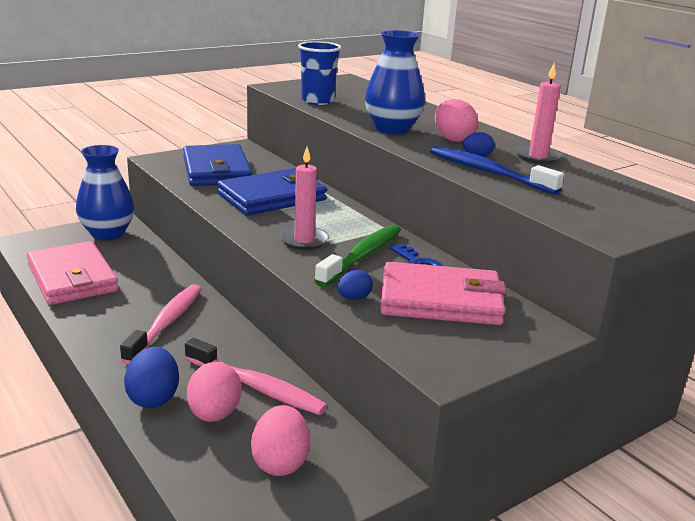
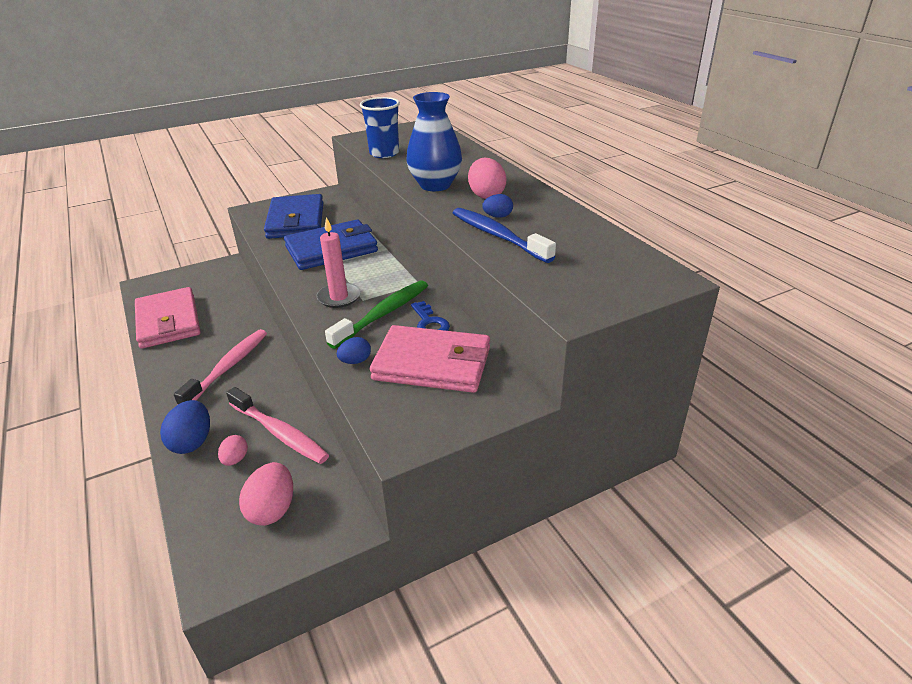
camera: 10 degrees right, 10 degrees up
(107, 234) = (211, 276): blue vase -> none
(214, 414) = (235, 459): pink egg -> pink egg, size x0.58
(538, 157) = (557, 215): pink candle -> none

